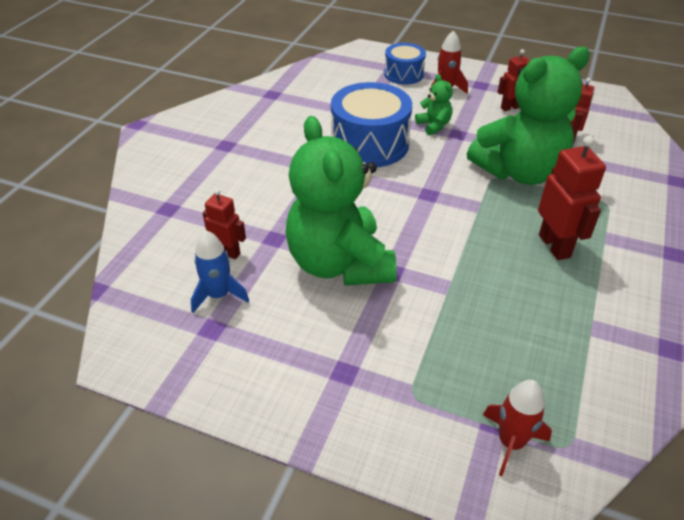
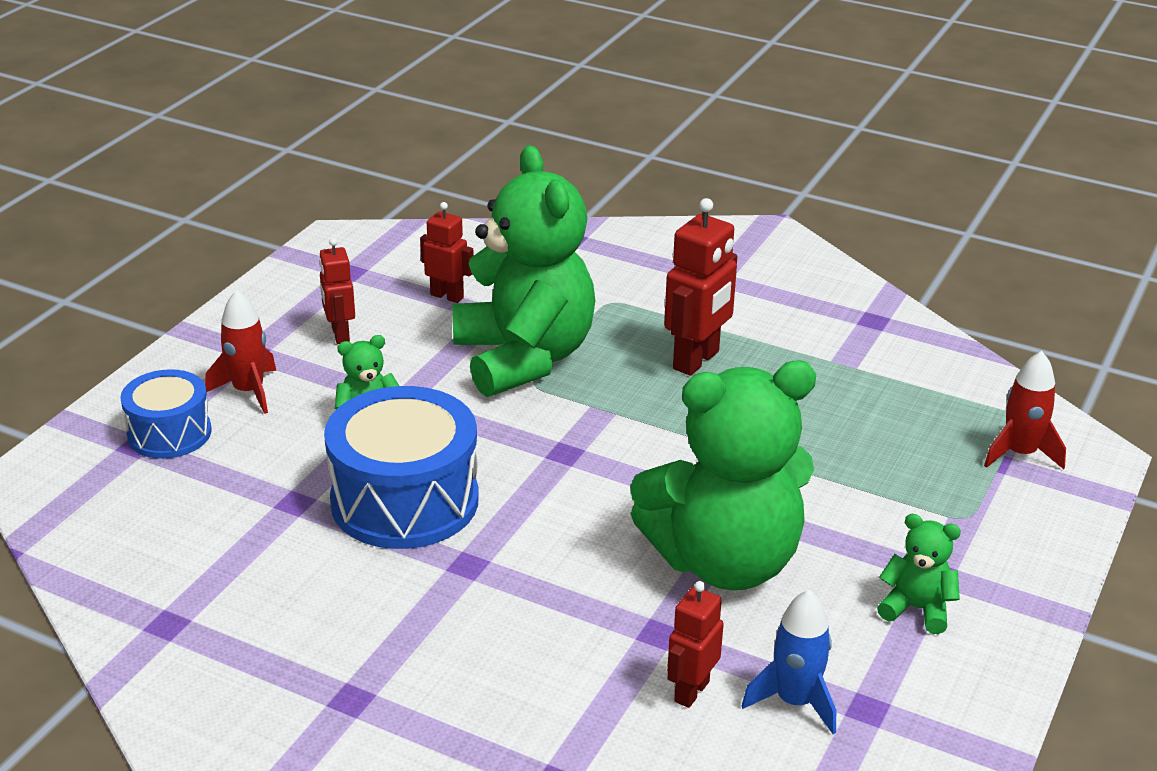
camera: 85 degrees left, 10 degrees down
(305, 358) = (916, 609): none -> green teddy bear
(555, 246) = (696, 360): red robot -> red robot turned 135 degrees clockwise

